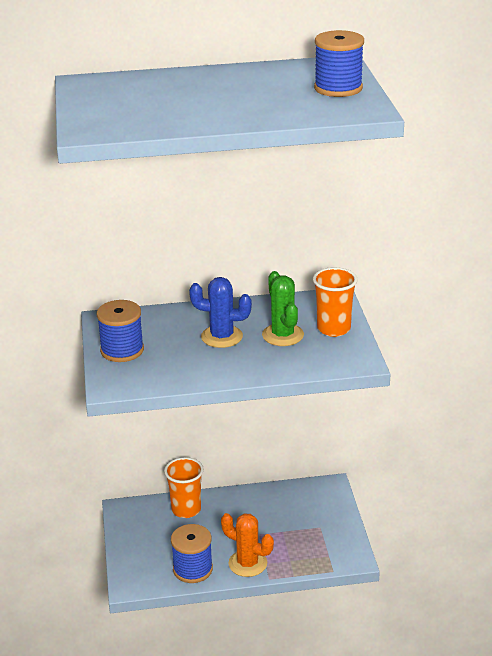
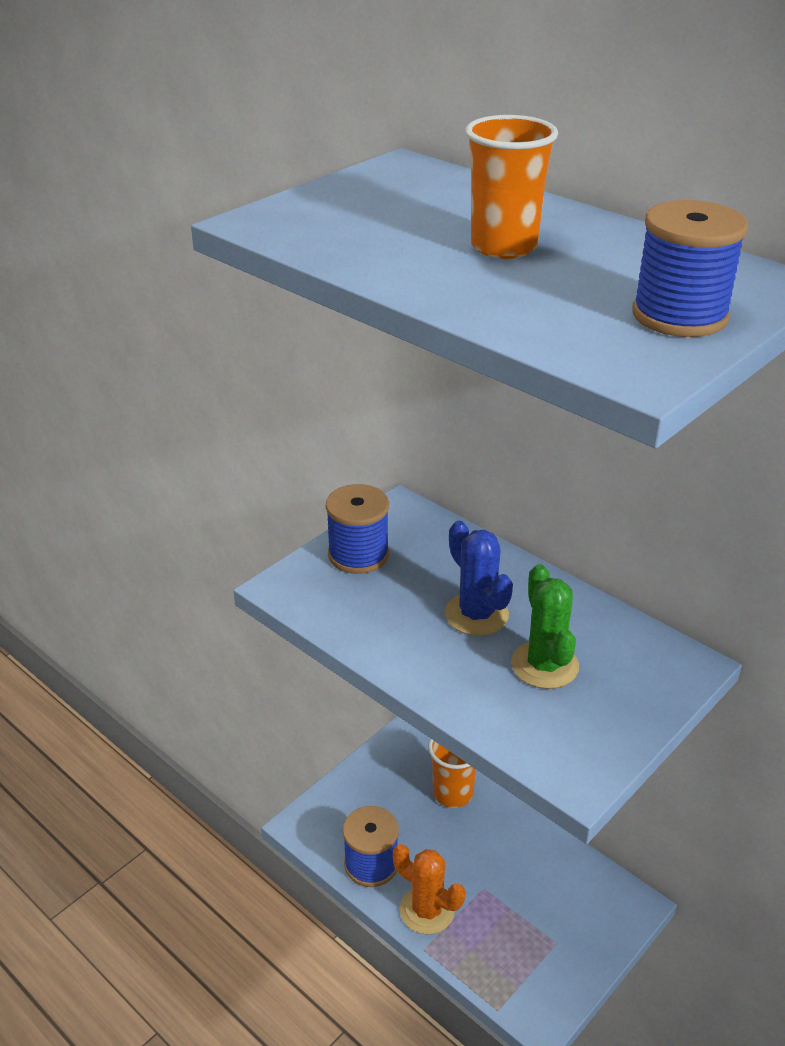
camera: 50 degrees right, 5 degrees up
(247, 563) = (427, 910): orange cactus -> orange cactus turned 45 degrees counterclockwise
(283, 335) = (544, 665): green cactus -> green cactus turned 45 degrees counterclockwise
(333, 329) = (618, 705): orange cup -> orange cup (503, 247)

